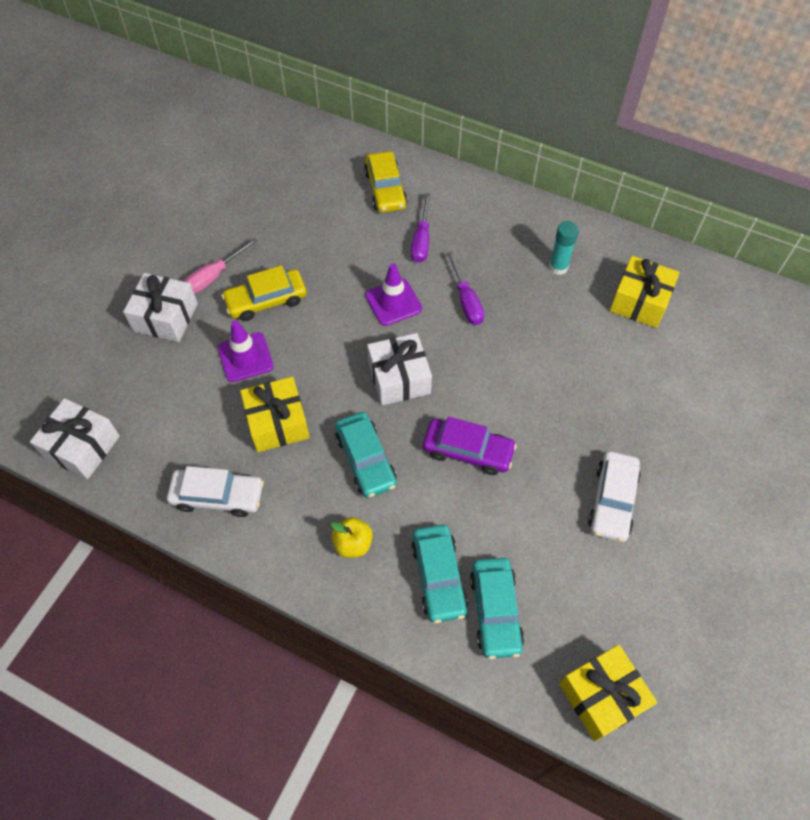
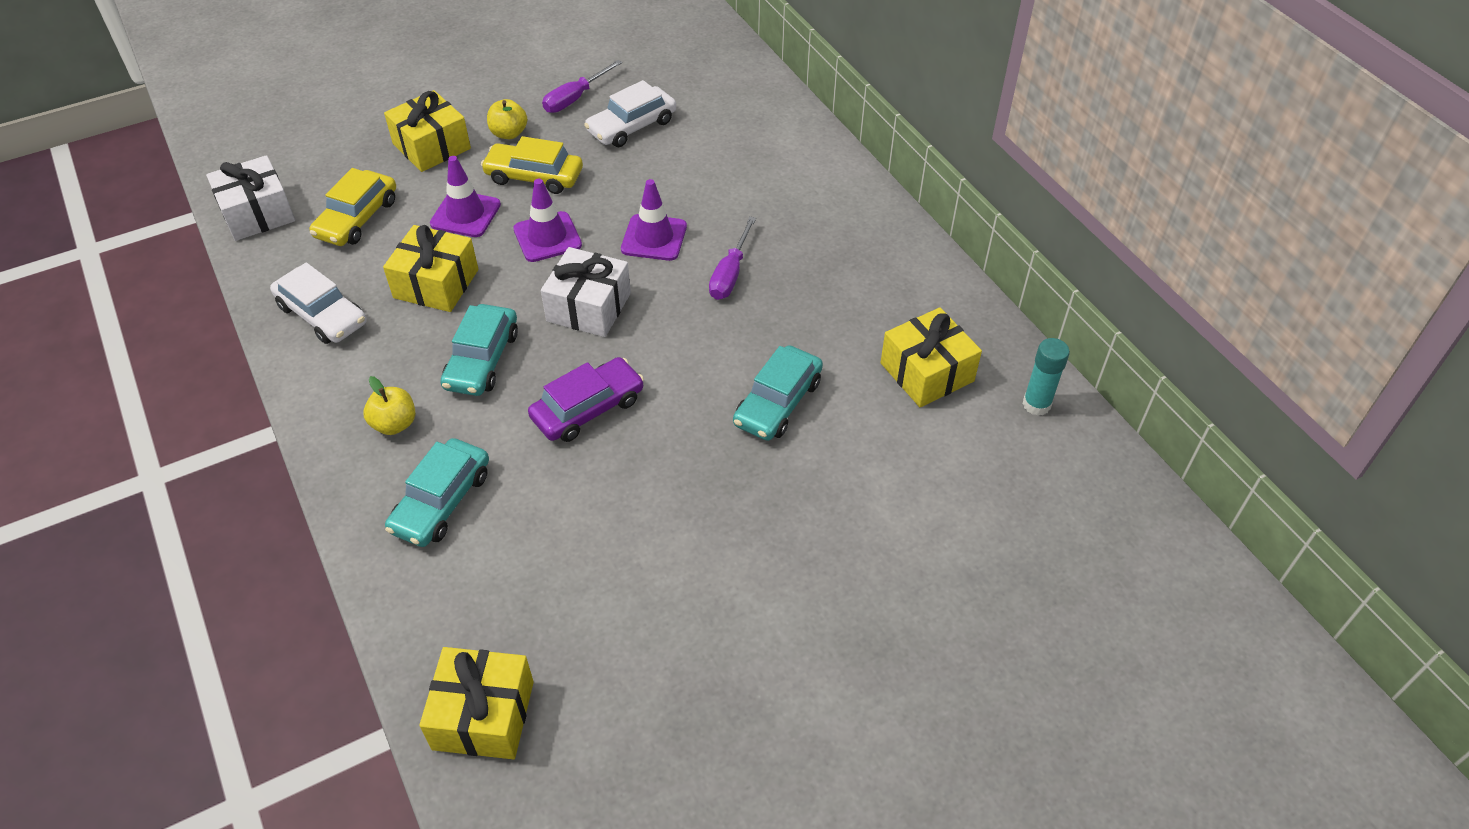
camera: 35 degrees right, 10 degrees down
(165, 317) = (431, 146): white gift -> yellow gift
(214, 276) = (509, 133): pink screwdriver -> yellow apple
(321, 342) = (547, 237): none -> purple traffic cone
(385, 189) = (751, 135): yellow car -> yellow car (357, 218)
(421, 240) = (741, 197): purple screwdriver -> purple screwdriver (575, 98)
(468, 451) = (588, 408): purple car -> purple car turned 90 degrees counterclockwise
(495, 611) = (462, 566): turquoise car -> turquoise car (778, 402)
(558, 267) = (865, 292): turquoise glue stick -> turquoise glue stick (1036, 404)
(612, 501) = (690, 543): white car -> white car (631, 126)

